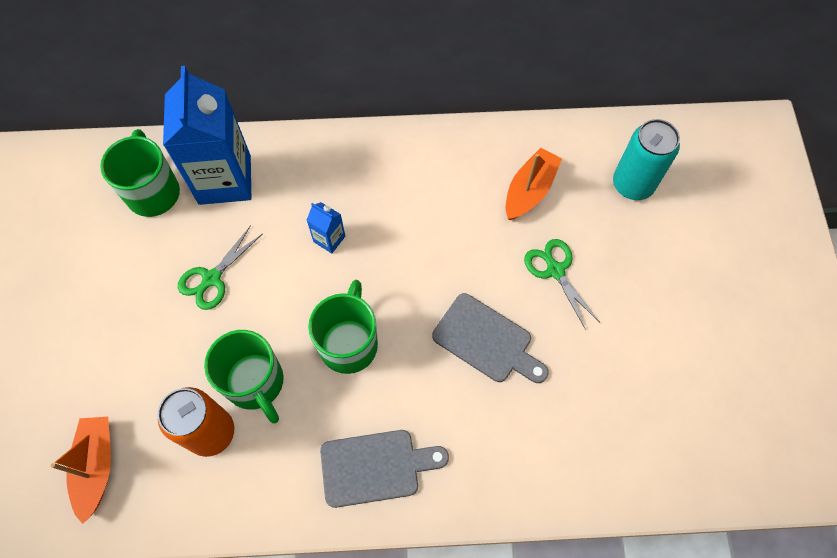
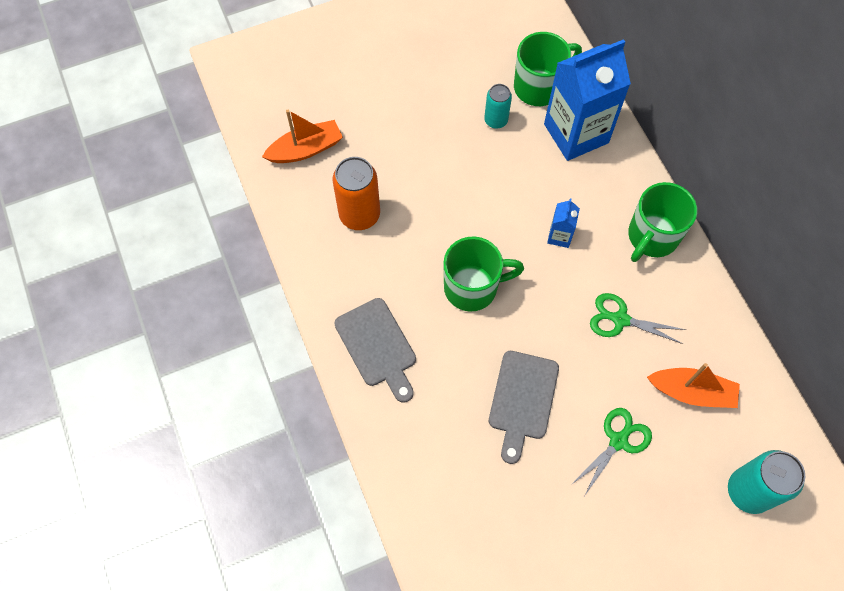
camera: 70 degrees right, 0 degrees up
(170, 248) = (496, 120): none -> turquoise can
(212, 278) = (483, 161): green scissors -> green scissors (620, 319)
(255, 383) = (410, 230): green mug -> green mug (652, 237)

